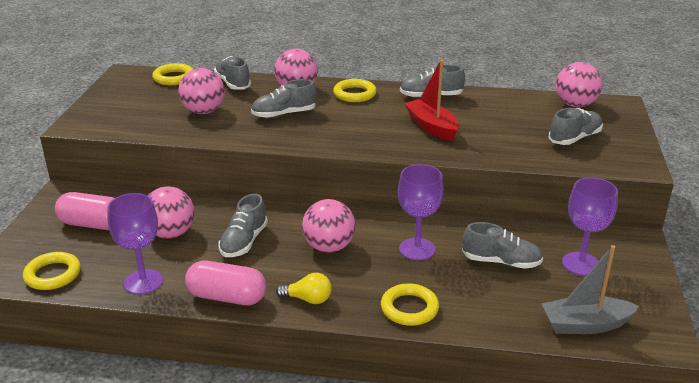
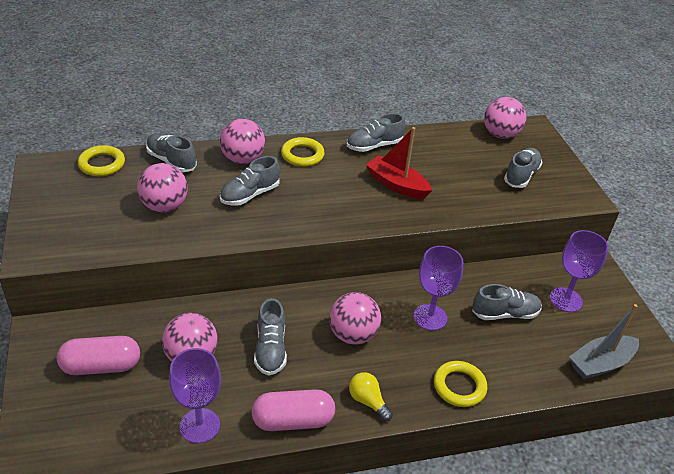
camera: 25 degrees left, 10 degrees up
(53, 275) = (97, 444): yellow ring -> none
(308, 299) = (368, 401): yellow light bulb -> yellow light bulb turned 120 degrees counterclockwise

